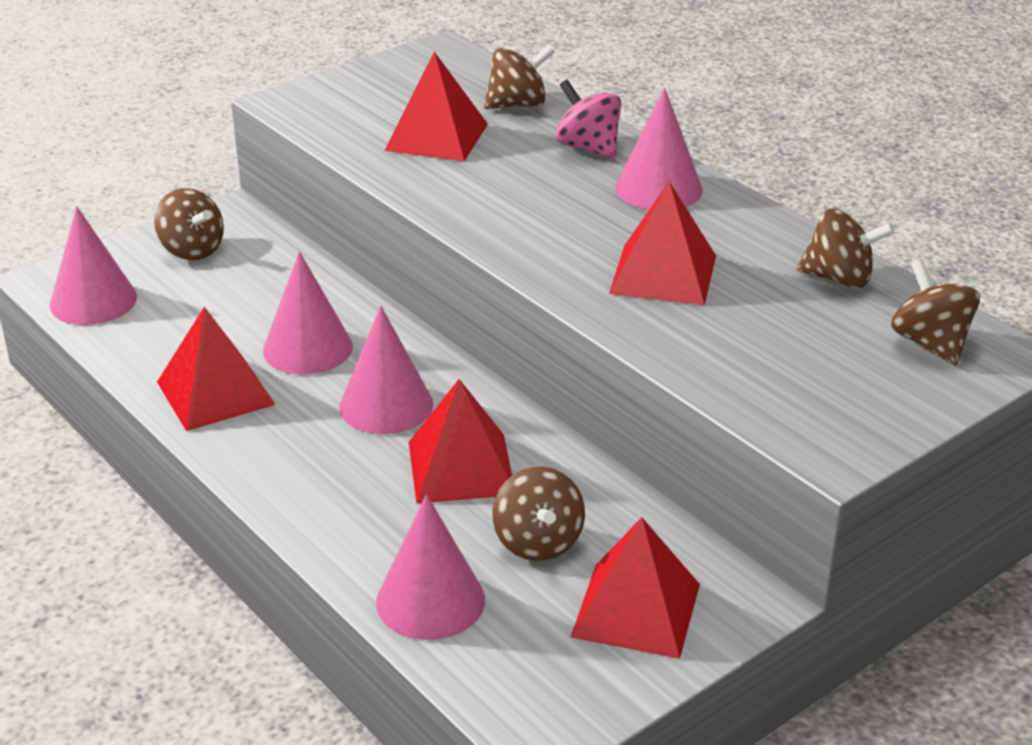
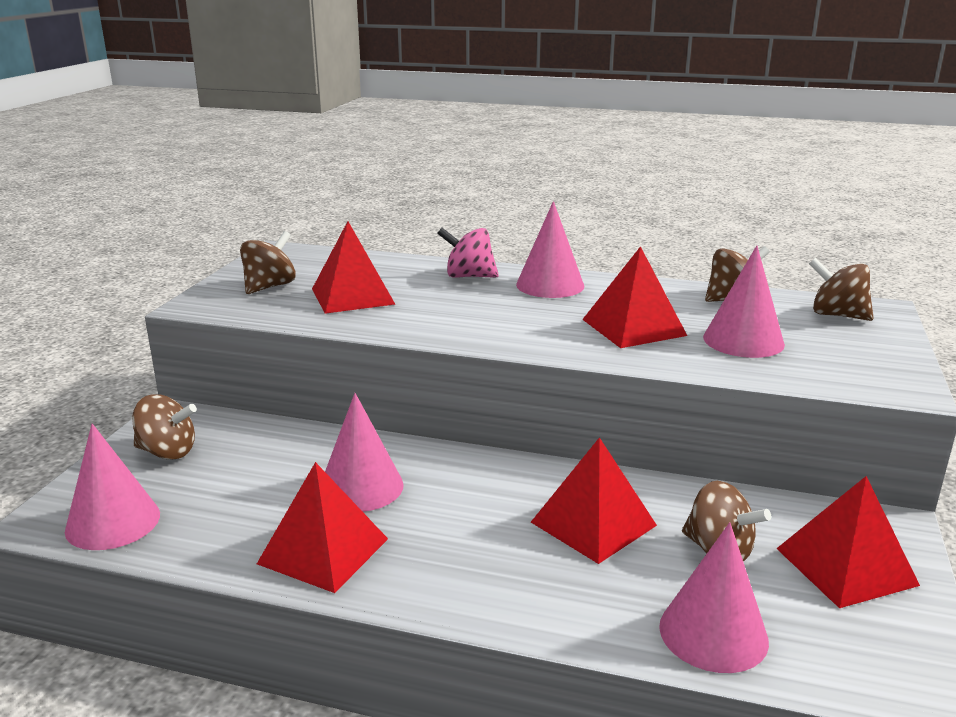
camera: 35 degrees left, 10 degrees down
(386, 405) = (478, 503): pink cone -> pink cone (743, 340)
(518, 105) = (382, 266): brown spinning top -> brown spinning top (269, 286)

